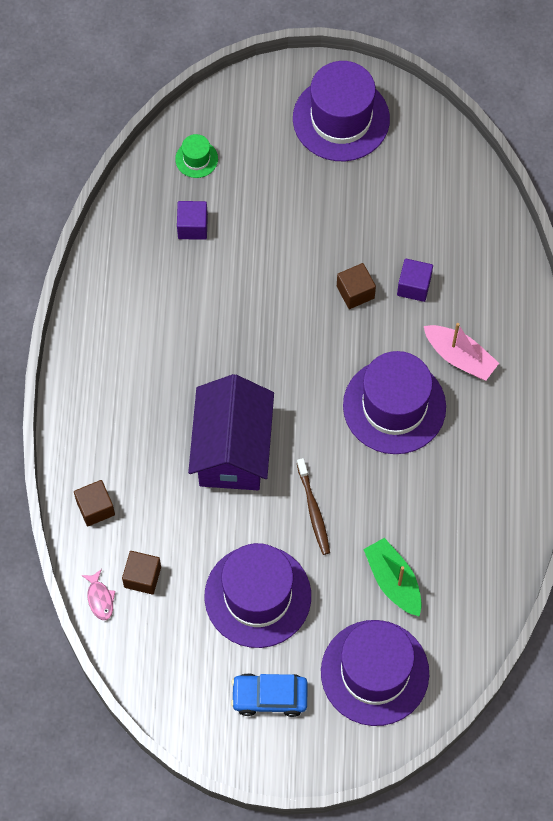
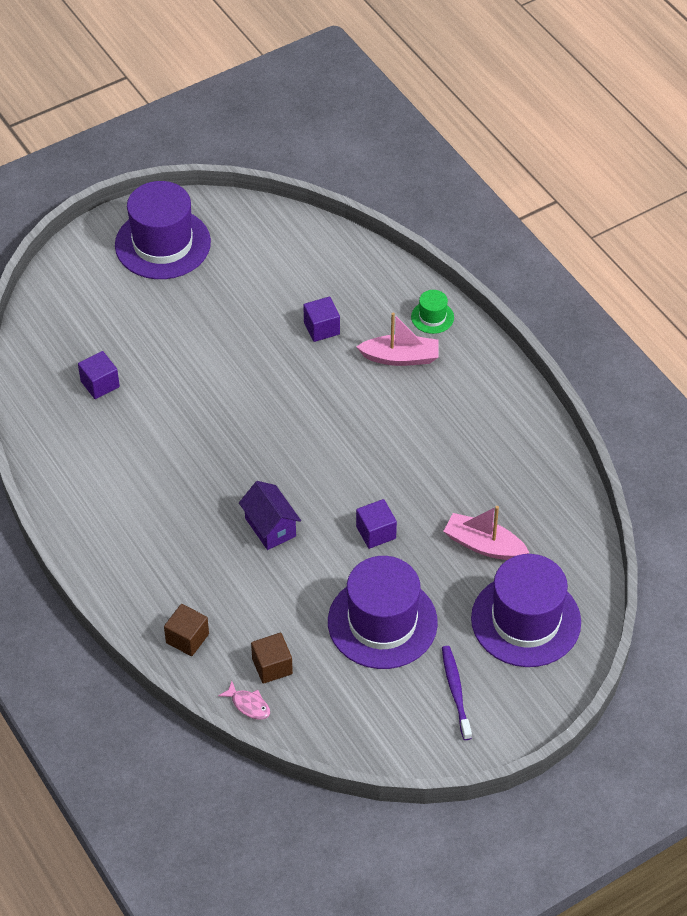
camera: 35 degrees left, 15 degrees down
(196, 159) = (63, 334): green hat -> green hat (432, 317)
(232, 450) = (270, 527): purple house -> purple house, size x0.54
(269, 697) = (455, 691): blue car -> purple toothbrush
(313, 511) = (376, 532): brown toothbrush -> purple cube
(355, 292) = (277, 358): brown cube -> none
(393, 581) = (484, 545): green boat -> pink boat
(394, 406) = (378, 420): purple hat -> none

